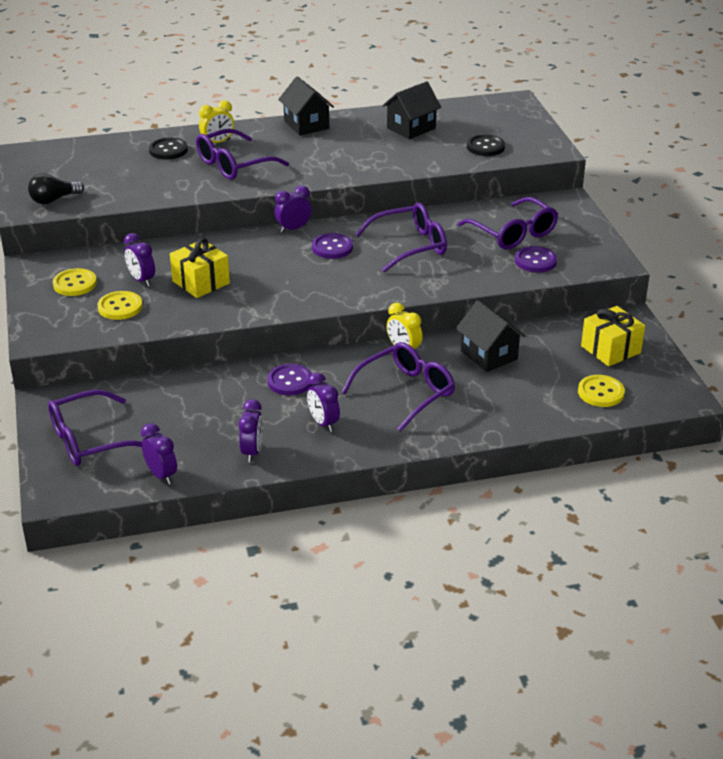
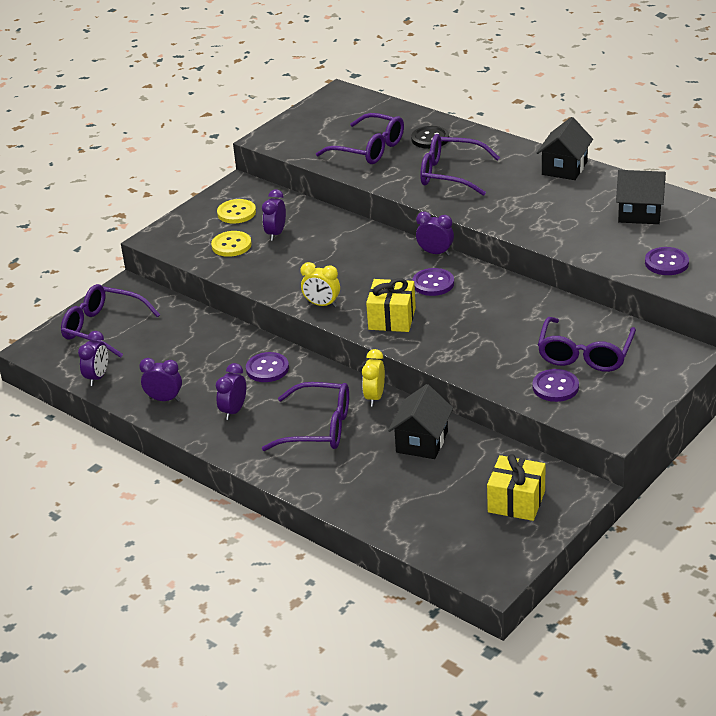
camera: 55 degrees right, 0 degrees up
(54, 200) = (294, 140): black light bulb -> none
(201, 282) = (305, 257): yellow gift -> yellow gift (392, 318)
(217, 142) = (474, 150): yellow clock -> yellow clock (322, 304)
(252, 452) = (164, 399): purple clock -> purple clock turned 135 degrees counterclockwise
(409, 246) = (487, 316): purple glasses -> purple glasses (368, 149)
(485, 147) = (666, 263): black button -> purple button
(600, 392) = (442, 526): yellow button -> none

